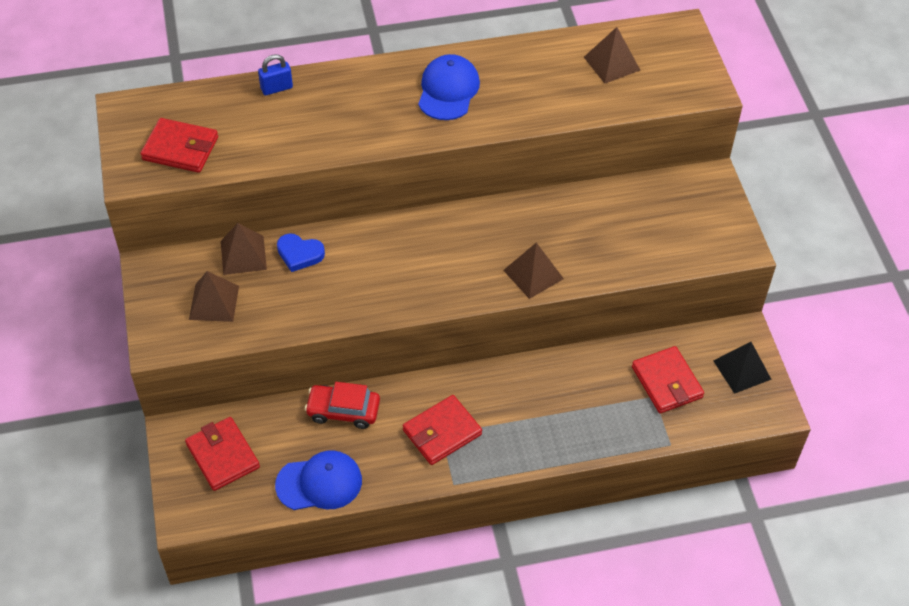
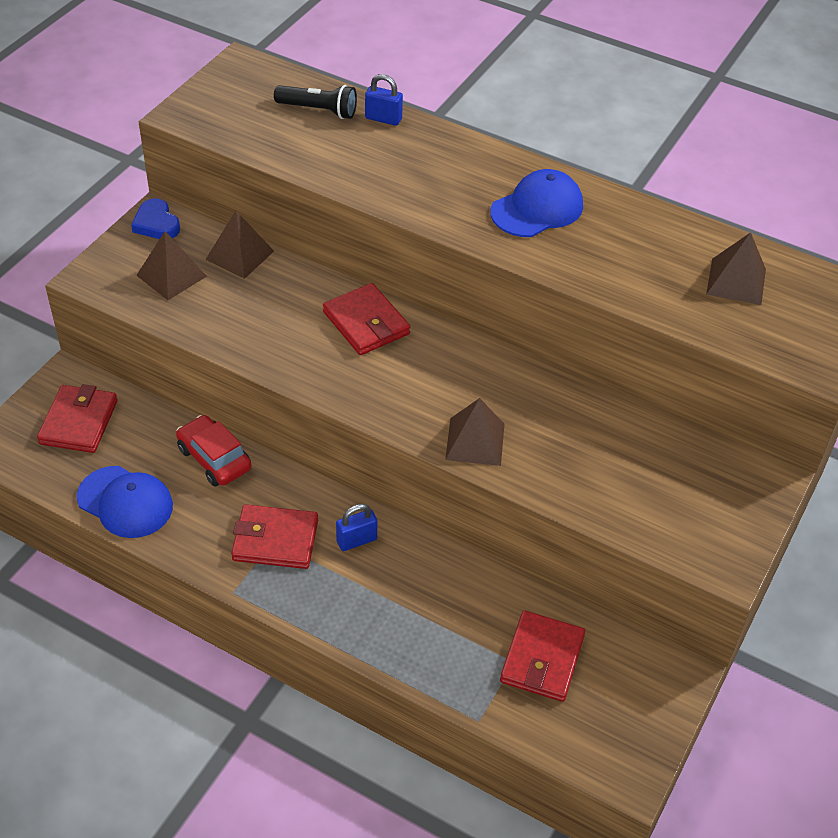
camera: 40 degrees right, 5 degrees down
(180, 148) = (246, 118): red wallet -> red wallet (366, 323)
(224, 110) = (318, 110): none -> black flashlight
(299, 254) = (286, 284): blue heart -> blue heart (156, 224)
(490, 394) = (356, 540): none -> blue padlock
(742, 370) = (638, 708): black pyramid -> none

